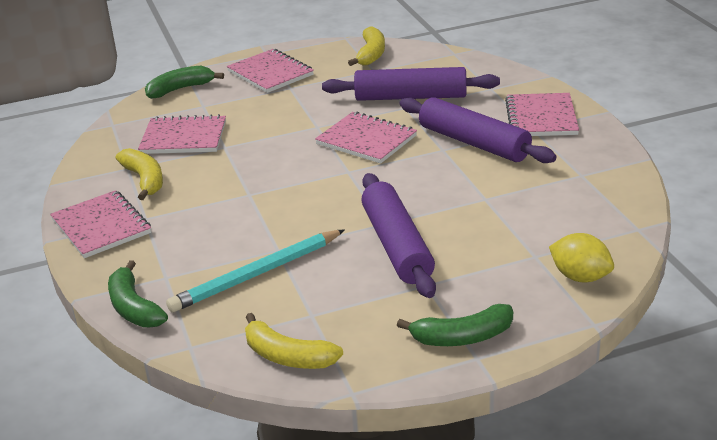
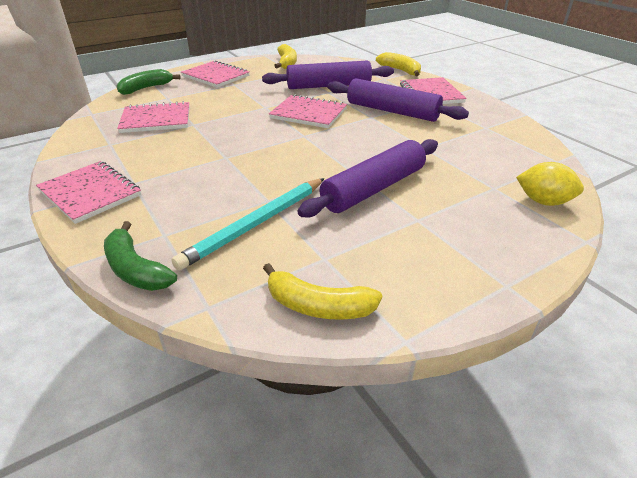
camera: 15 degrees left, 5 degrees up
(144, 180) = (127, 152): yellow banana -> yellow banana (400, 70)
(397, 246) = (374, 188): purple rolling pin -> purple rolling pin turned 75 degrees clockwise
(462, 337) = (480, 266): green banana -> none

